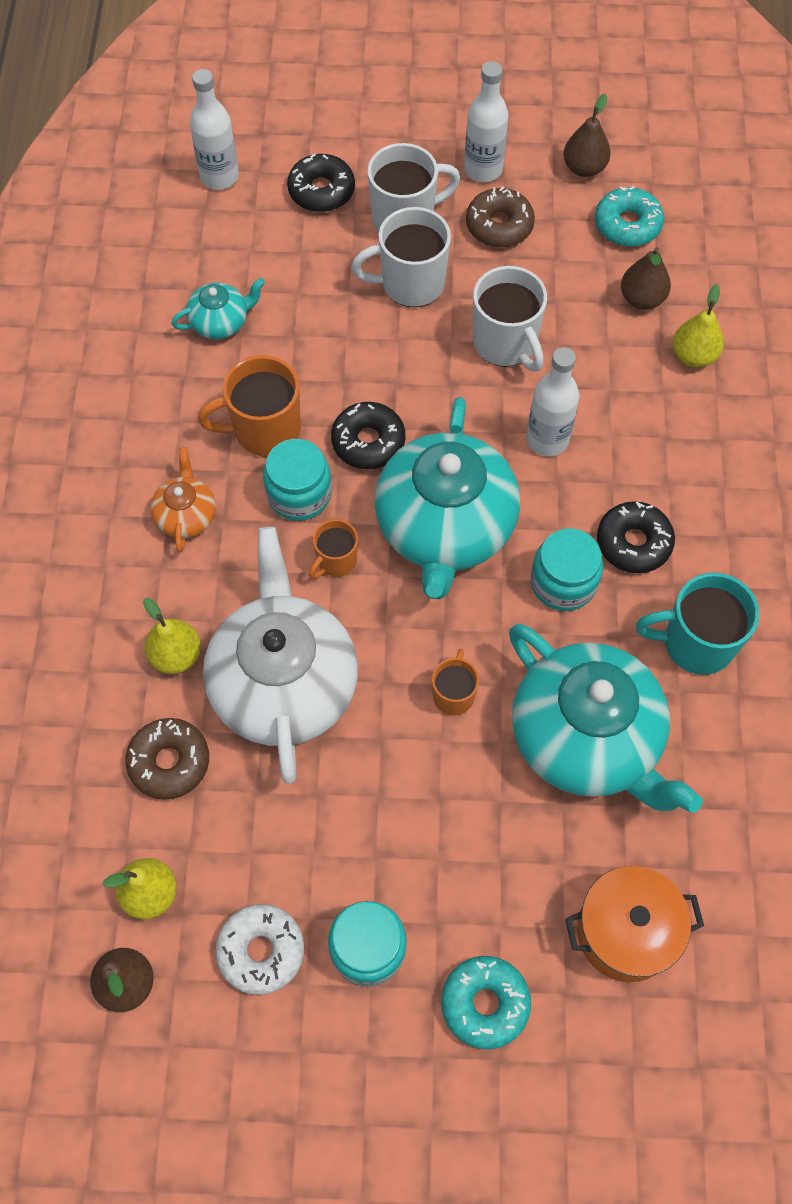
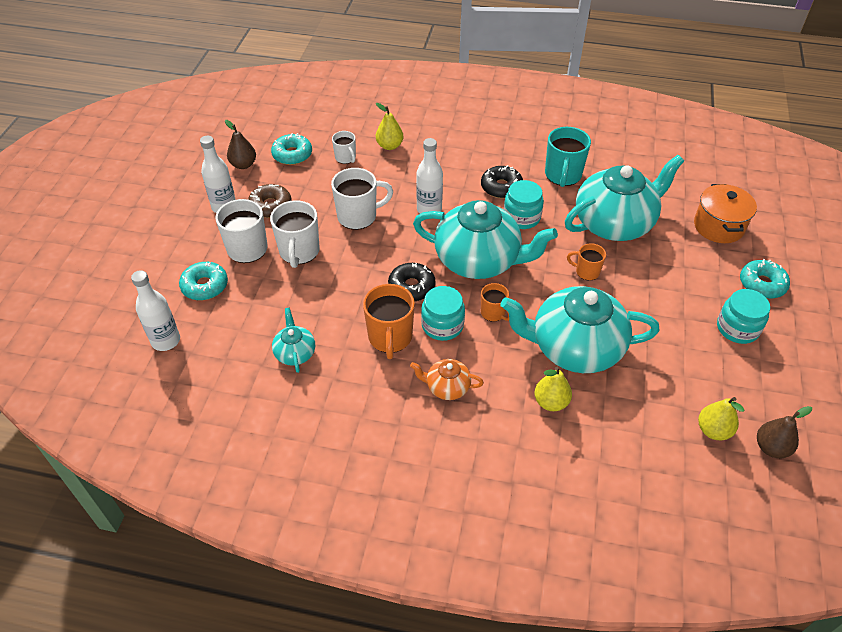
camera: 80 degrees left, 15 degrees down
(169, 762) = (625, 412): brown donut -> none
(261, 951) = (744, 377): white donut -> none
(284, 683) = (574, 348): white teapot -> turquoise teapot
(321, 191) = (205, 286): black donut -> turquoise donut
(642, 299) = (345, 158): brown pear -> white mug

